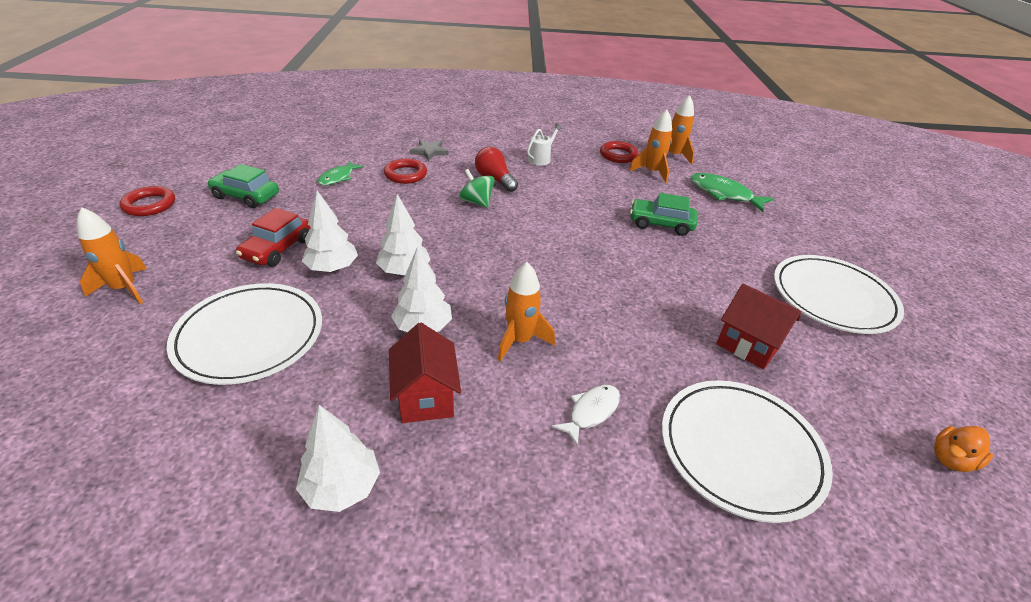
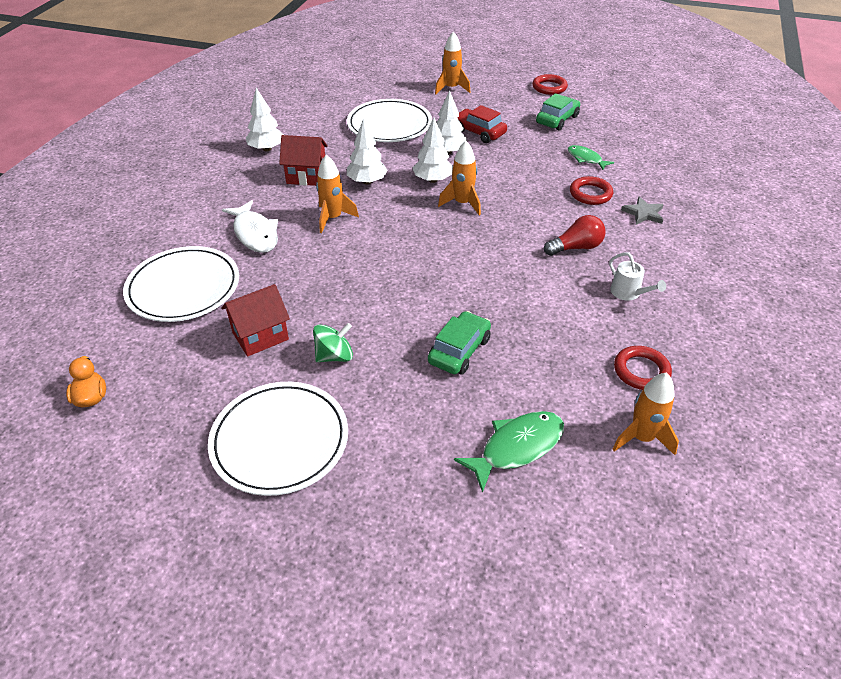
camera: 110 degrees right, 5 degrees up
(476, 202) = (530, 228): green spinning top -> green spinning top (334, 356)
(591, 412) = (255, 234): white fish -> white fish, size x1.59
(651, 172) = (587, 389): orange rocket -> orange rocket (462, 203)

